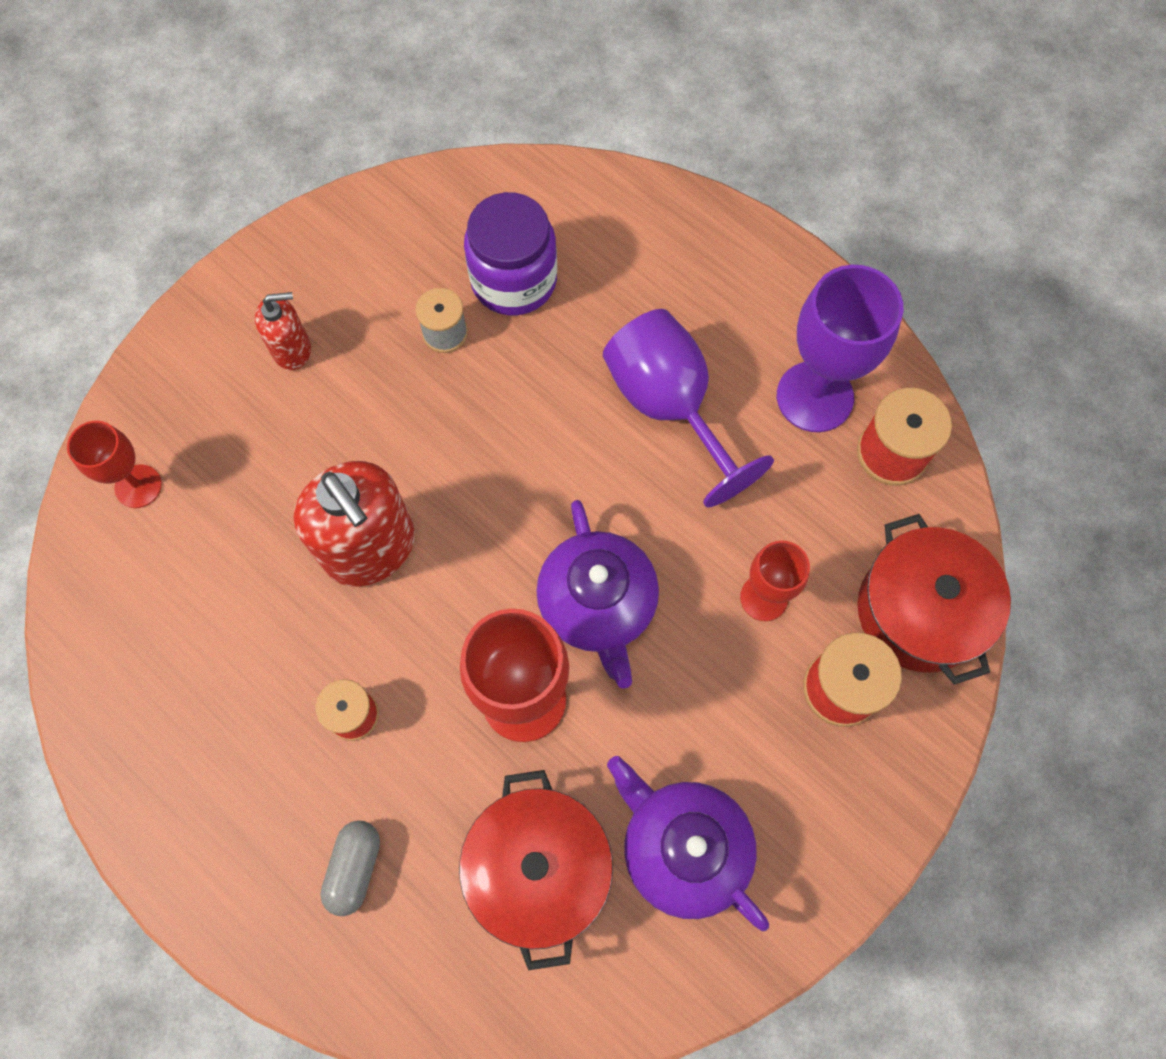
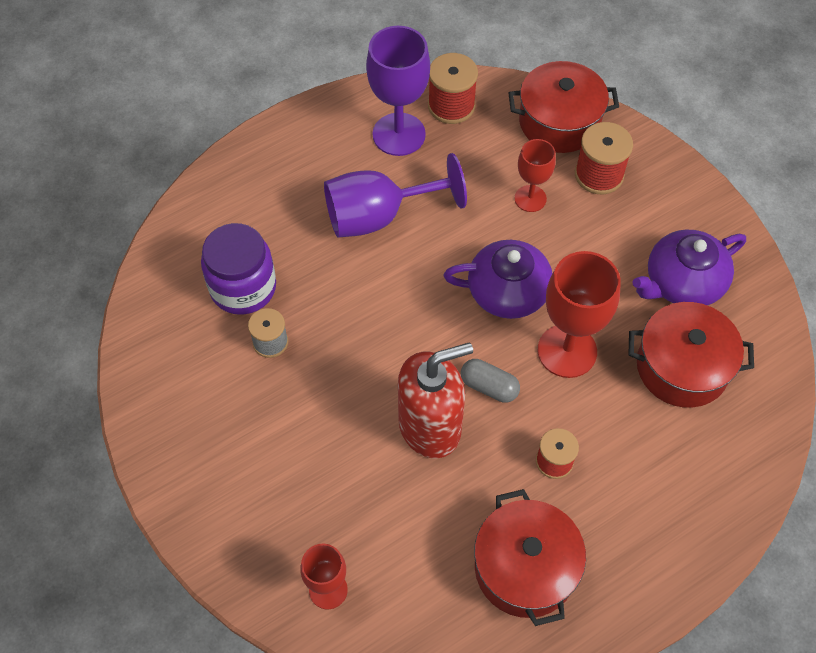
camera: 75 degrees left, 10 degrees down
(200, 707) = (525, 568): none -> red pot
(292, 349) = (245, 452): red soap dispenser -> none
(355, 868) = (663, 480): grey capsule -> grey capsule (489, 386)

